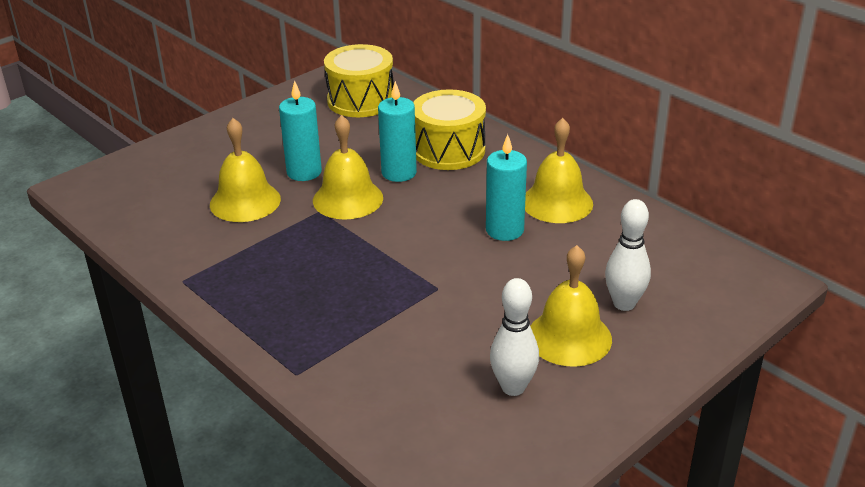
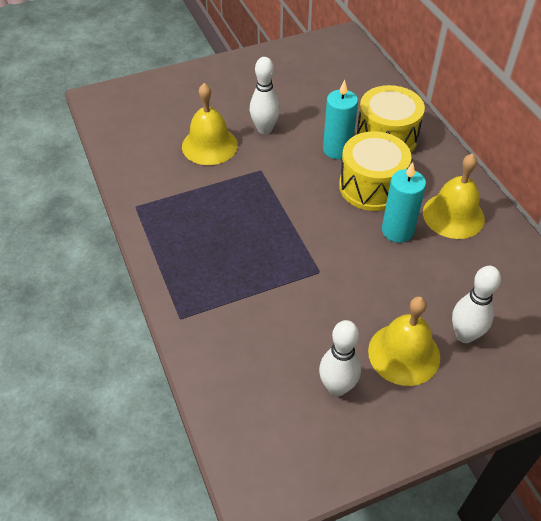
camera: 20 degrees right, 15 degrees up
(304, 172) = (264, 129): turquoise candle -> white bowling pin
(348, 199) = (287, 164): yellow bell -> none
(360, 100) = (337, 70): yellow drum -> yellow drum (371, 186)

